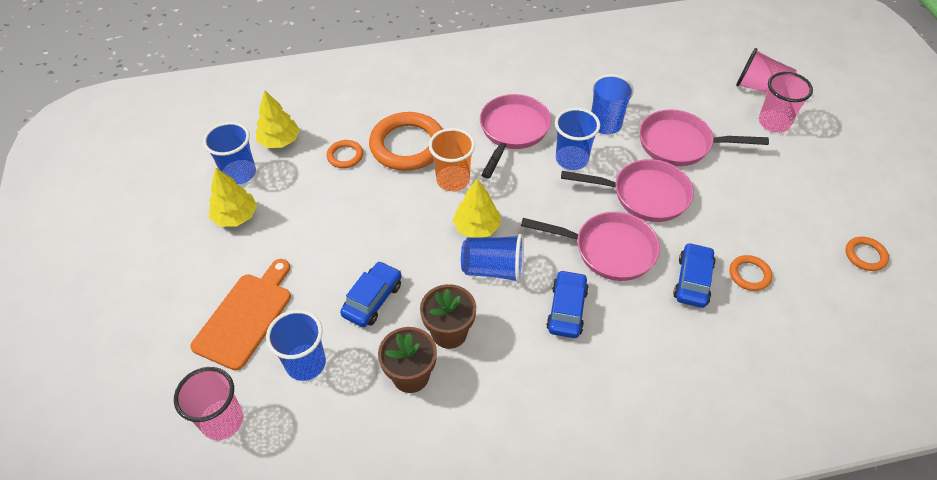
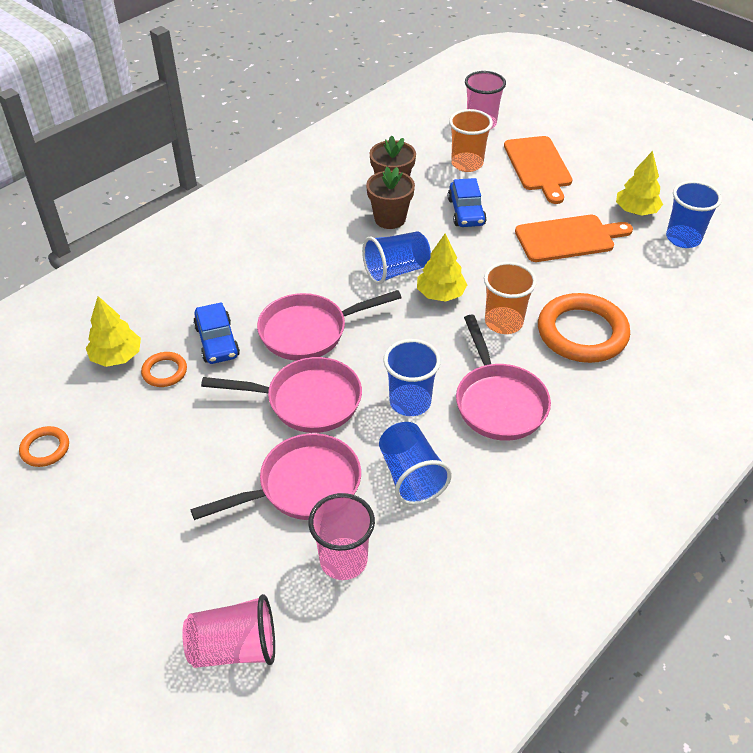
camera: 145 degrees right, 5 degrees down
(279, 141) = (695, 278): yellow tree -> yellow tree (117, 356)
(306, 364) = (467, 164): blue cup -> orange cup
(322, 222) = (568, 238): none -> orange cutting board
(345, 156) = (622, 295): orange ring -> none
(566, 309) = (313, 271): blue car -> none
(644, 195) = (307, 401): pink pan -> pink pan turned 150 degrees counterclockwise
(773, 123) = (196, 588): pink cup -> pink cup (343, 560)

